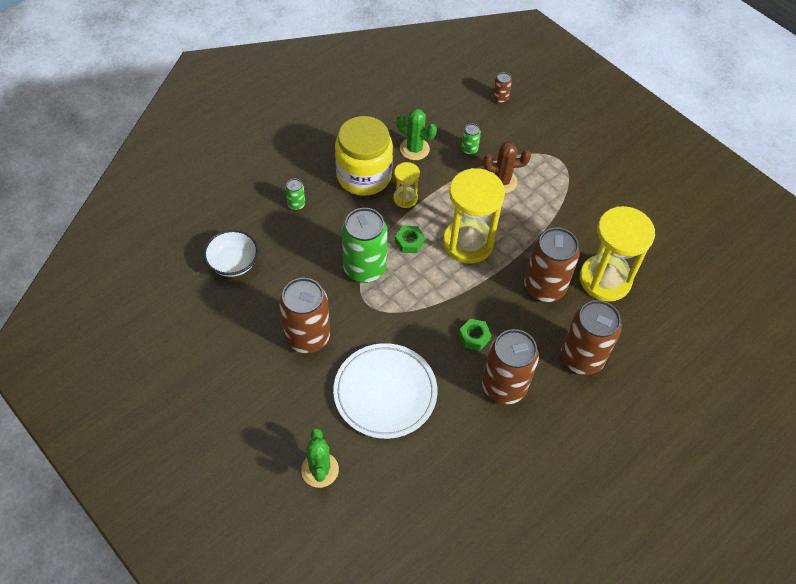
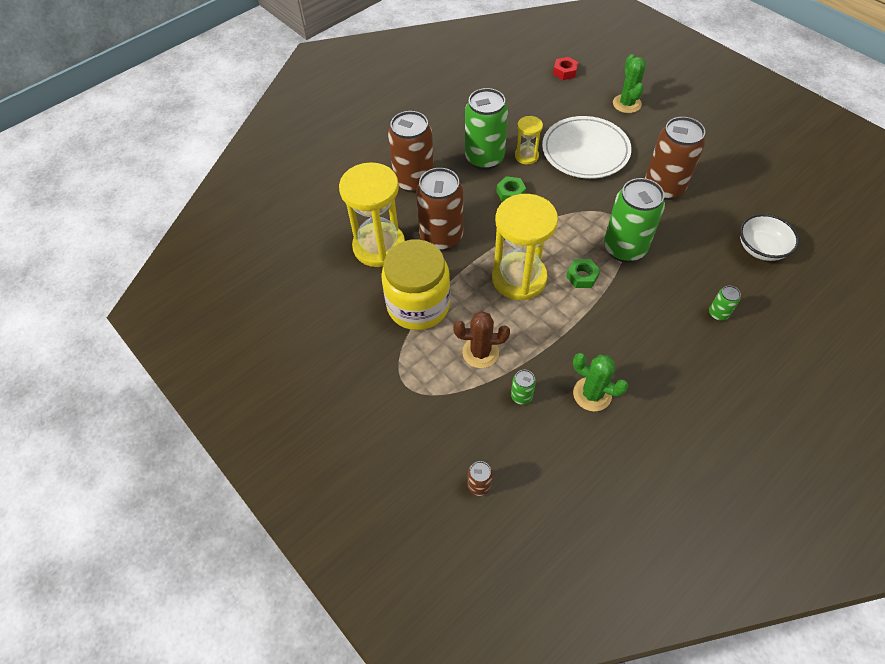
camera: 175 degrees left, 0 degrees up
(364, 176) = (649, 353): yellow jar -> yellow jar (418, 305)
(393, 539) = (565, 72): none -> red nut
(405, 198) = (594, 326): yellow hourglass -> yellow hourglass (526, 156)
(504, 386) = (484, 158): brown can -> green can

